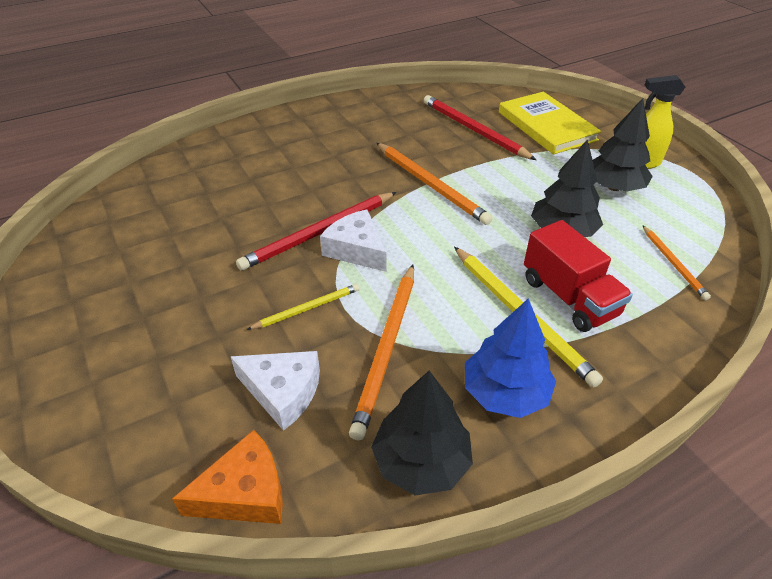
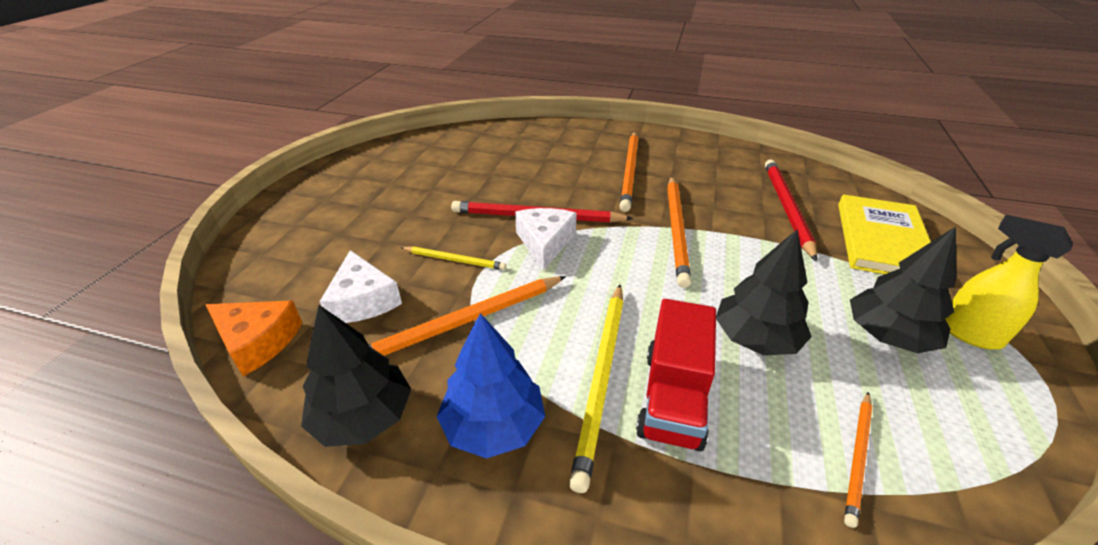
camera: 45 degrees right, 5 degrees down
(336, 154) = (630, 172): none -> orange pencil

